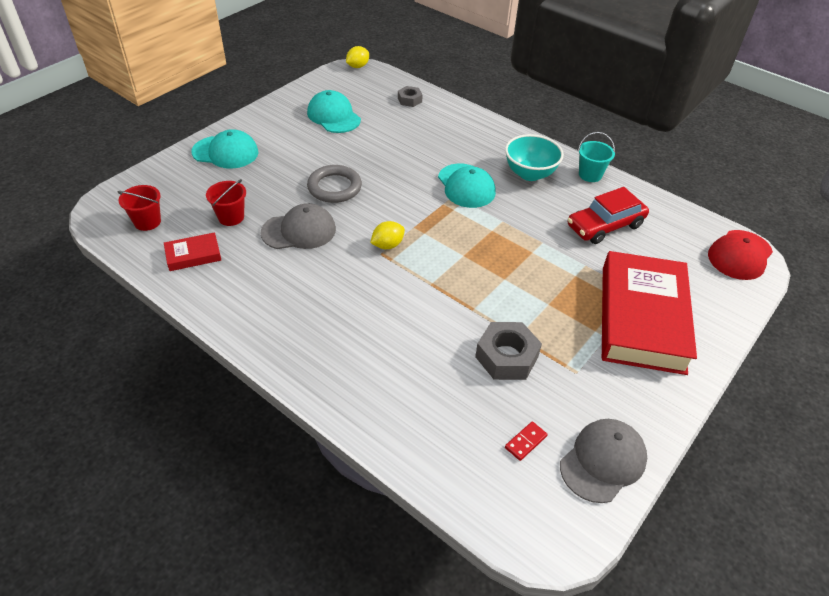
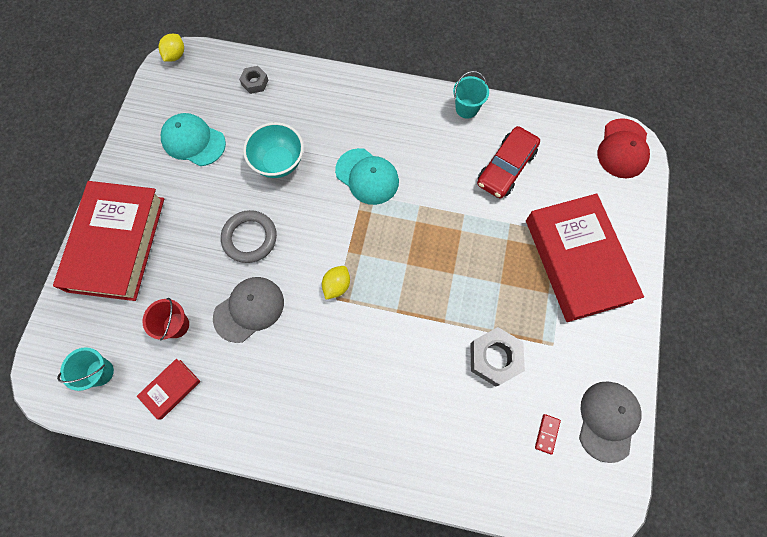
camera: 25 degrees left, 25 degrees up
(147, 222) = (100, 372): red bucket -> turquoise bucket
(225, 152) = (116, 244): turquoise cap -> red book
(529, 174) = (415, 133): turquoise bowl -> turquoise bowl (279, 162)

